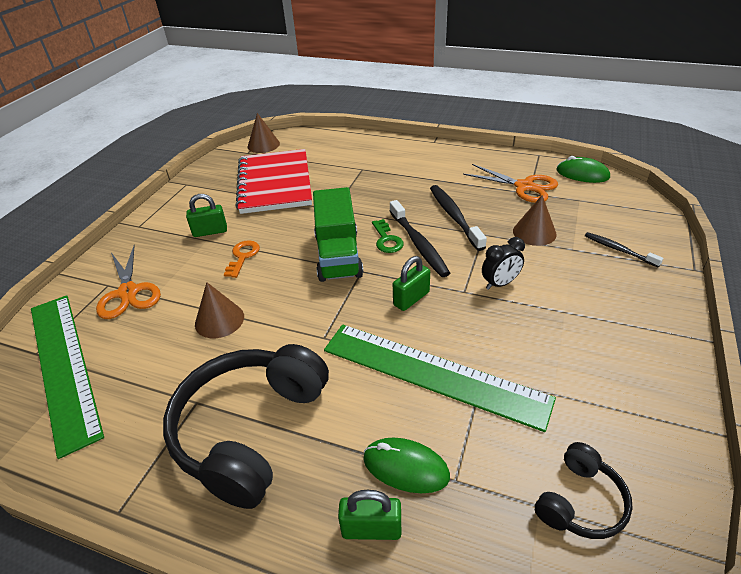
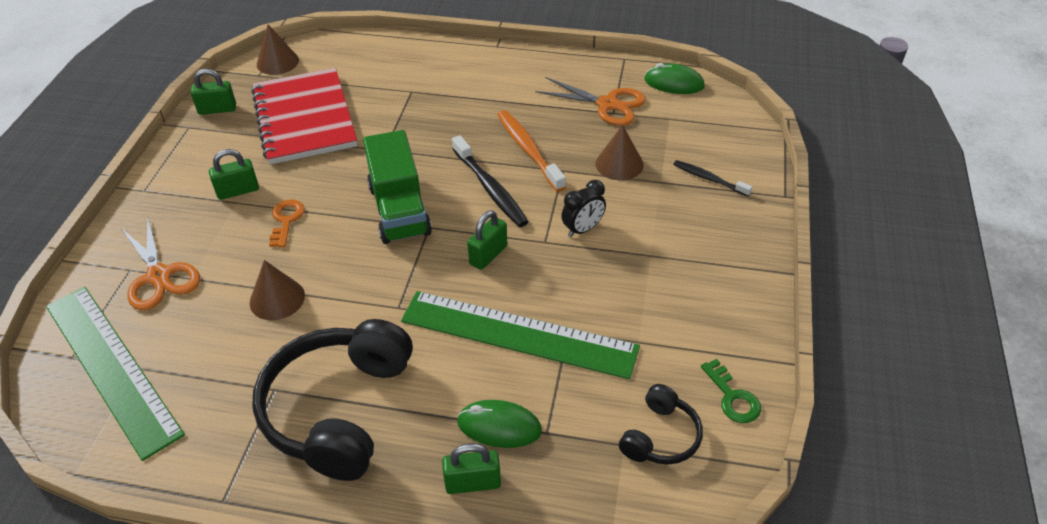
camera: 10 degrees left, 5 degrees up
(210, 173) = (217, 109): none -> green padlock
(387, 240) = (453, 186): green key -> green key (732, 397)
(454, 216) = (528, 150): black toothbrush -> orange toothbrush

